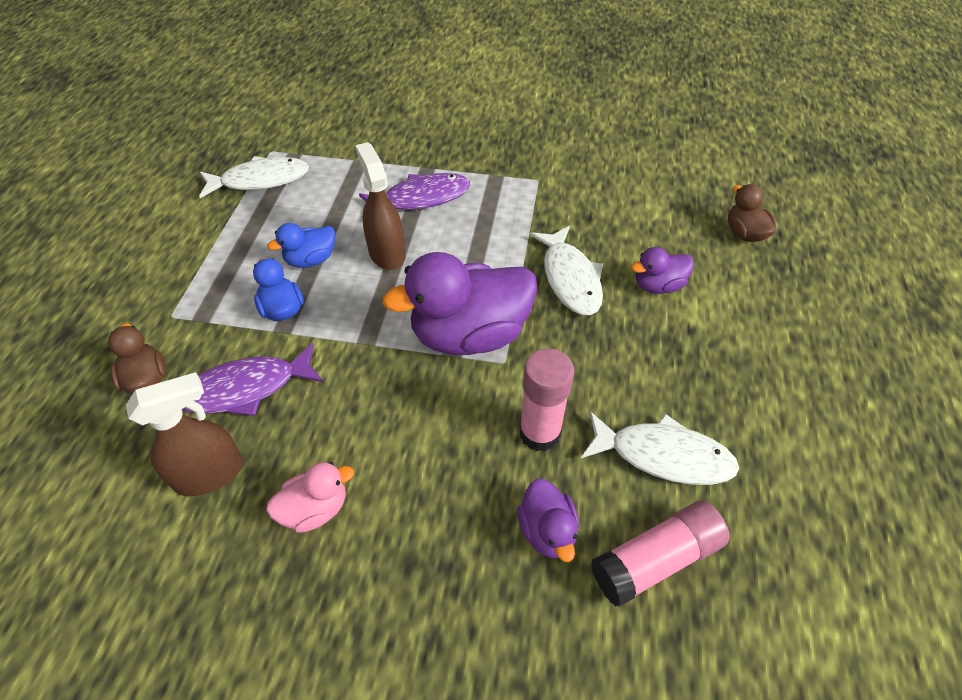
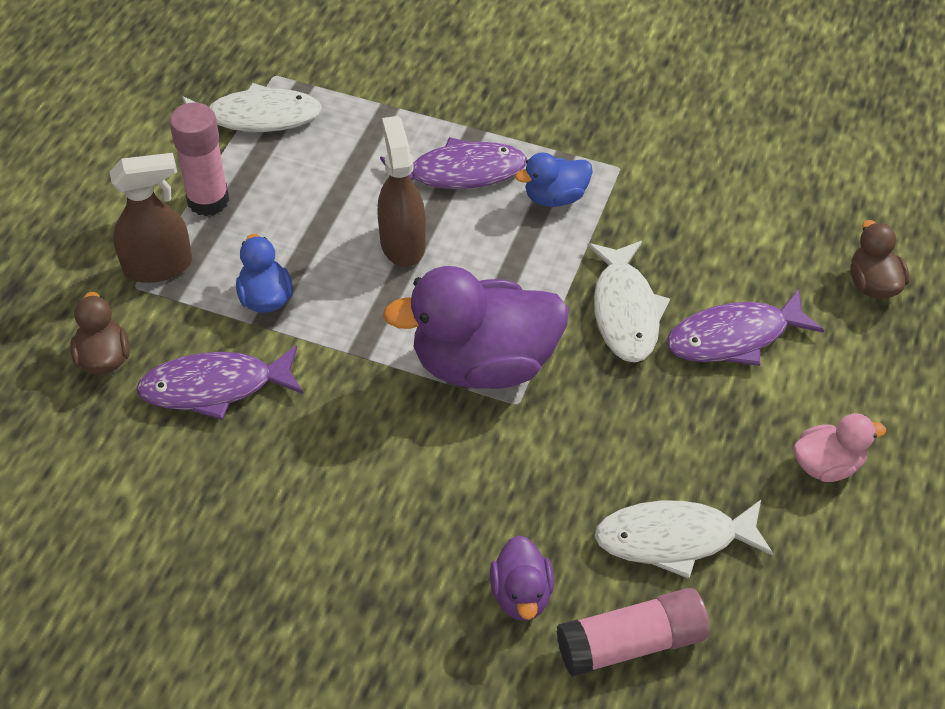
camera: 10 degrees right, 0 degrees up
(210, 474) = (167, 475): brown spray bottle -> brown spray bottle (158, 266)
(311, 260) = (307, 238): blue duck -> blue duck (555, 197)
(315, 509) = (276, 530): pink duck -> pink duck (827, 465)
(539, 433) = (539, 491): pink glue stick -> pink glue stick (208, 200)
(658, 285) = (734, 337): purple duck -> purple fish
(663, 455) = (674, 539): white fish -> white fish turned 150 degrees clockwise

